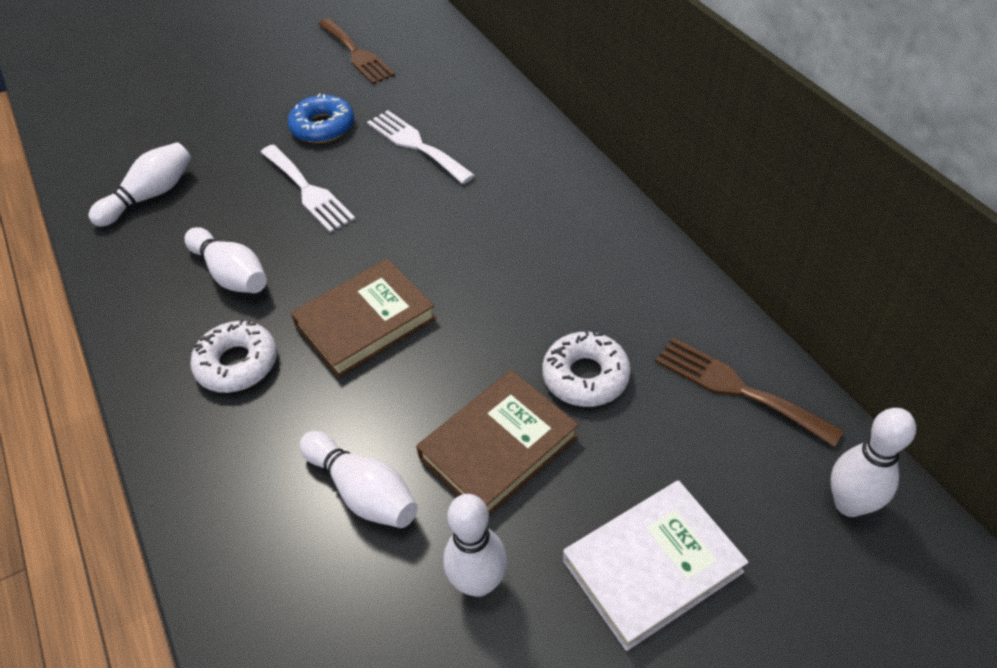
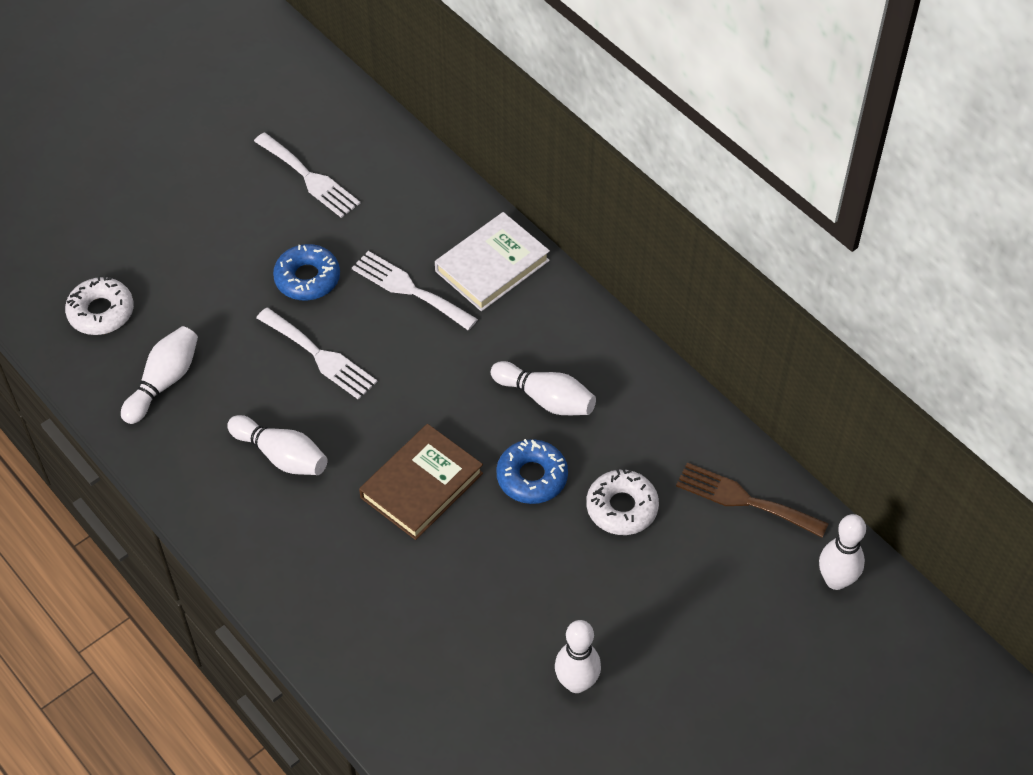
camera: 15 degrees left, 5 degrees up
(237, 364) = (323, 541): white donut -> white donut (101, 312)
(356, 53) = (309, 178): brown fork -> white fork
(363, 491) = (468, 631): white bowling pin -> white bowling pin (546, 399)
(489, 329) = (532, 477): none -> blue donut
(498, 447) = (565, 578): brown book -> none
(652, 566) = (700, 650): white book -> white book (492, 266)

